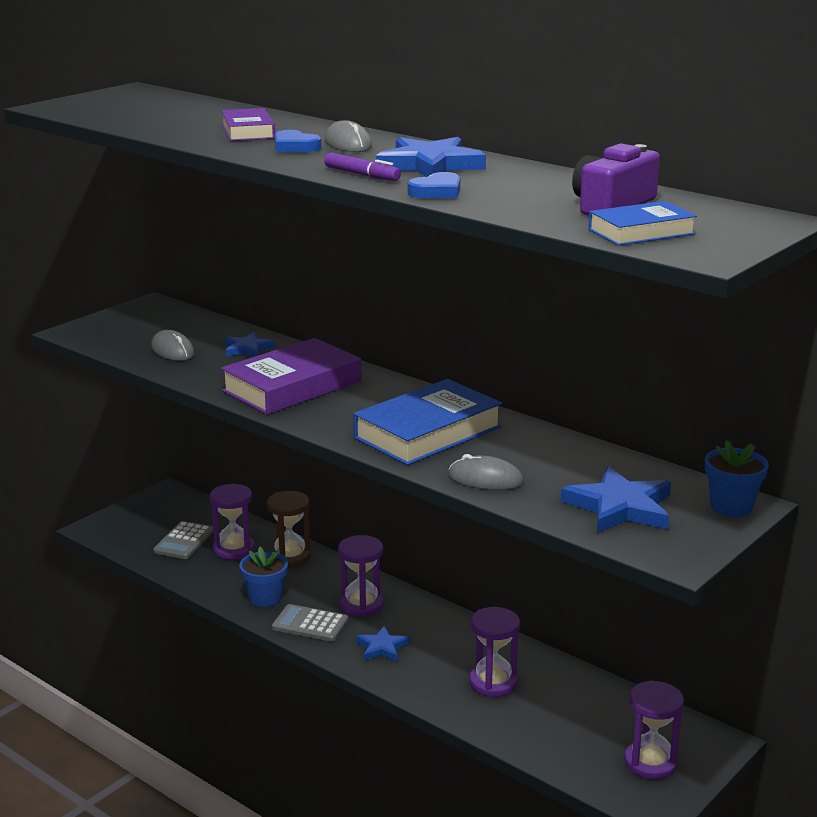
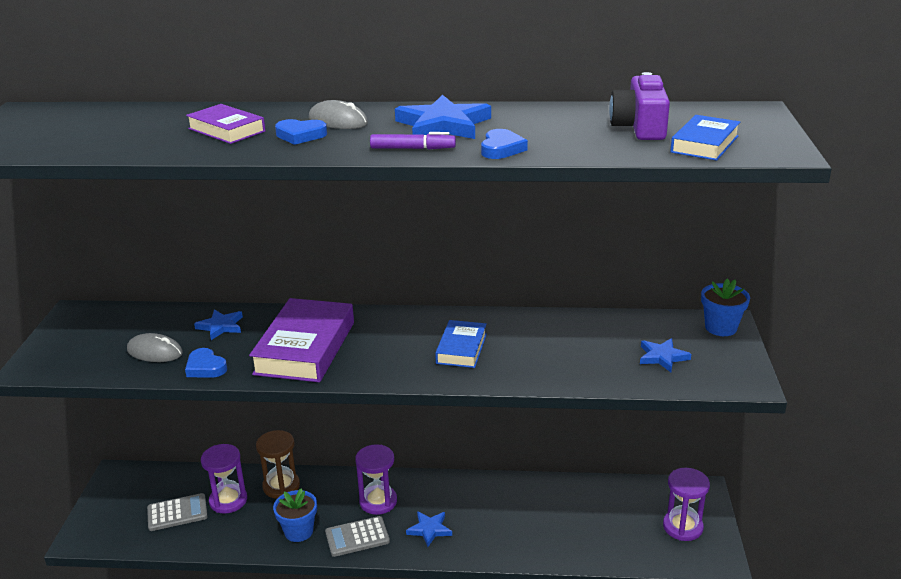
camera: 35 degrees left, 5 degrees up
(184, 541) = (177, 513): grey calculator -> grey calculator turned 90 degrees counterclockwise
(194, 374) = (205, 367): none -> blue heart
(428, 432) = (461, 348): blue book -> blue book, size x0.56
(485, 479) = (552, 371): grey mouse -> none
(493, 682) = (531, 518): purple hourglass -> none
(619, 507) = (662, 357): blue star -> blue star, size x0.58

